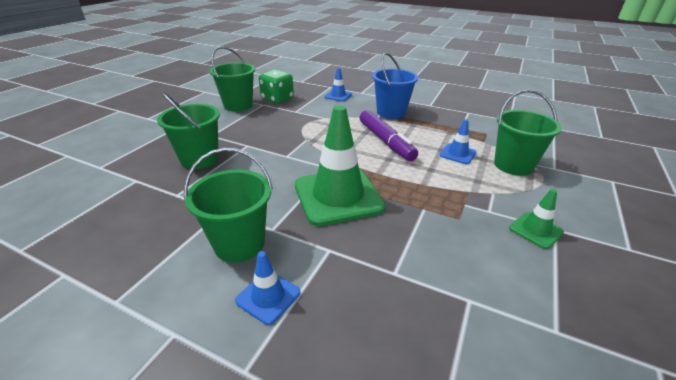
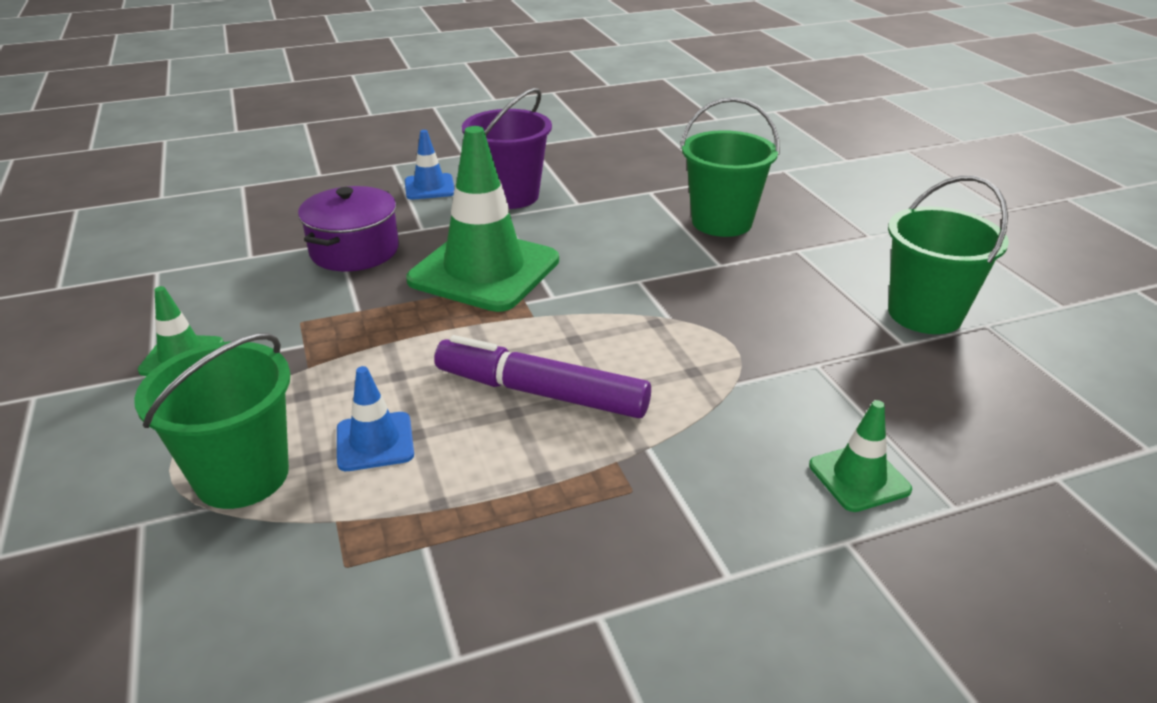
camera: 135 degrees right, 0 degrees up
(239, 243) = (510, 196): green bucket -> purple bucket
(277, 99) = (921, 373): green dice -> none
(338, 96) = (859, 477): blue traffic cone -> green traffic cone
(390, 256) = (354, 250): none -> purple pot
(391, 112) = (647, 494): blue bucket -> none

